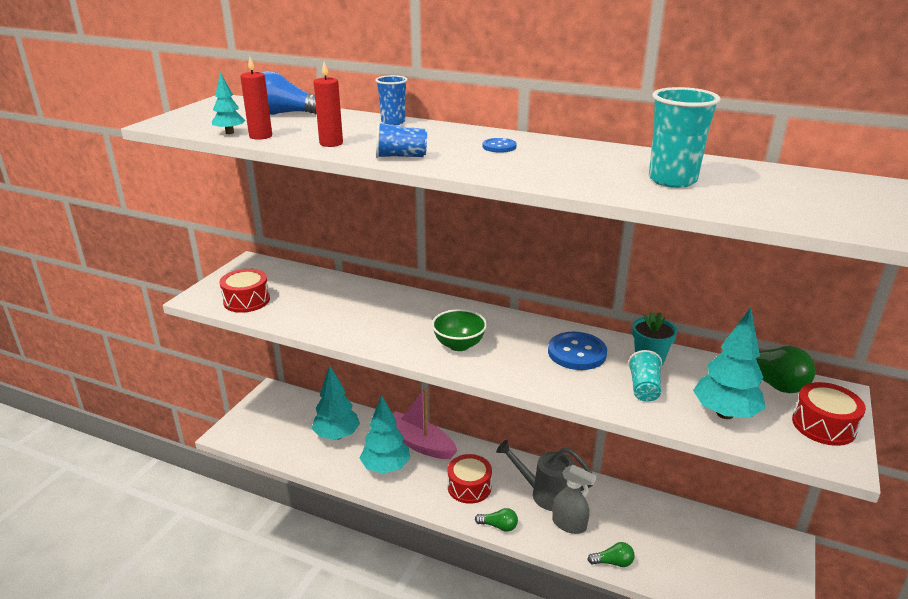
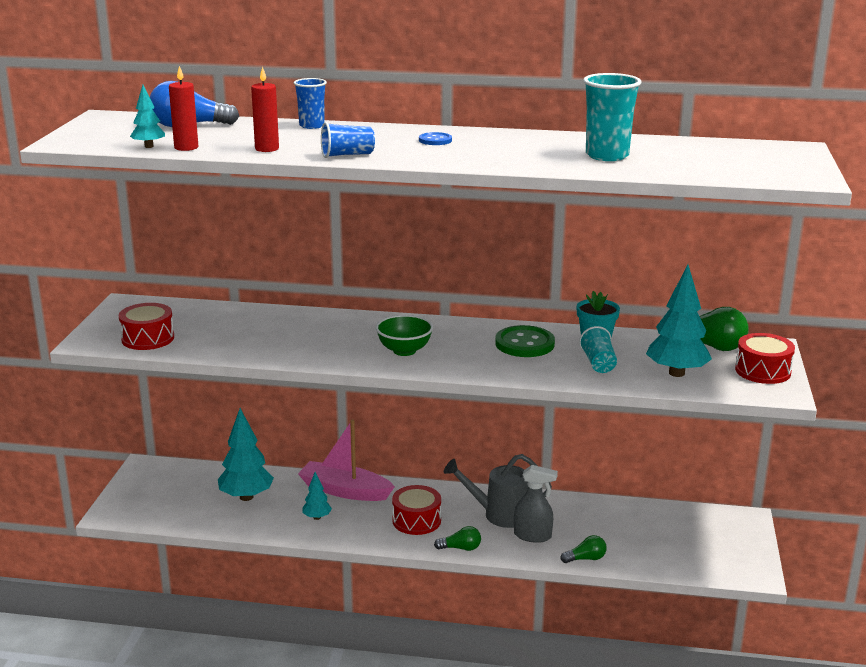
camera: 15 degrees left, 5 degrees down
(385, 468) = (317, 517): turquoise tree -> turquoise tree, size x0.52
(577, 353) = (524, 344): blue button -> green button

